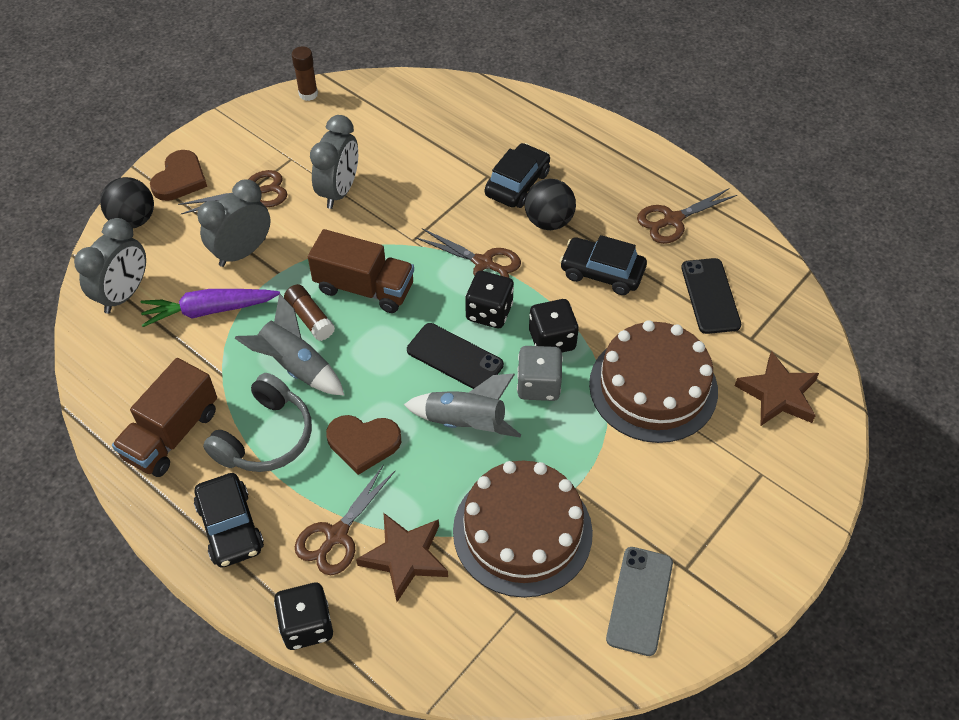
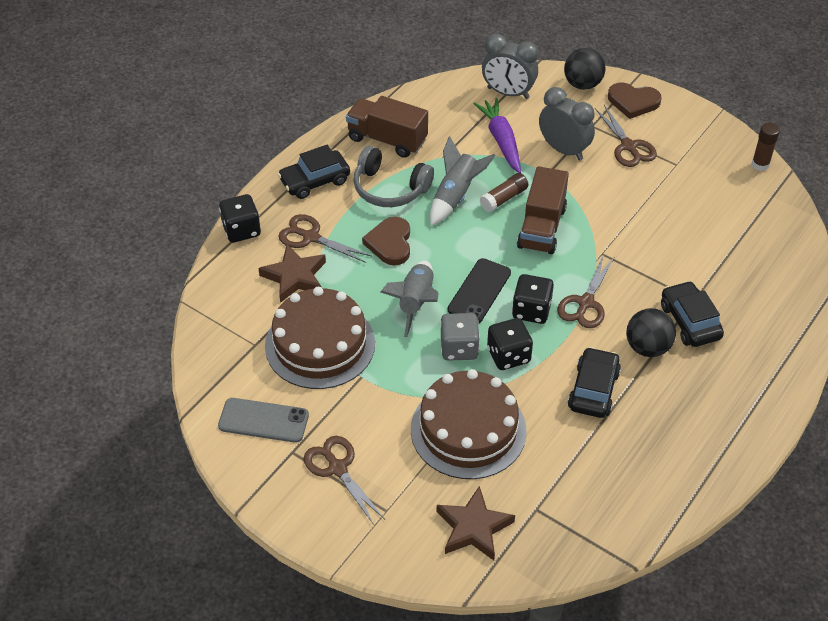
camera: 85 degrees right, 5 degrees down
(339, 191) = (646, 199): grey clock -> none
(517, 184) = (690, 321): black car -> black car turned 135 degrees counterclockwise
(672, 220) = (675, 446): brown scissors -> brown scissors (337, 468)
(710, 296) = (582, 476): black phone -> none

